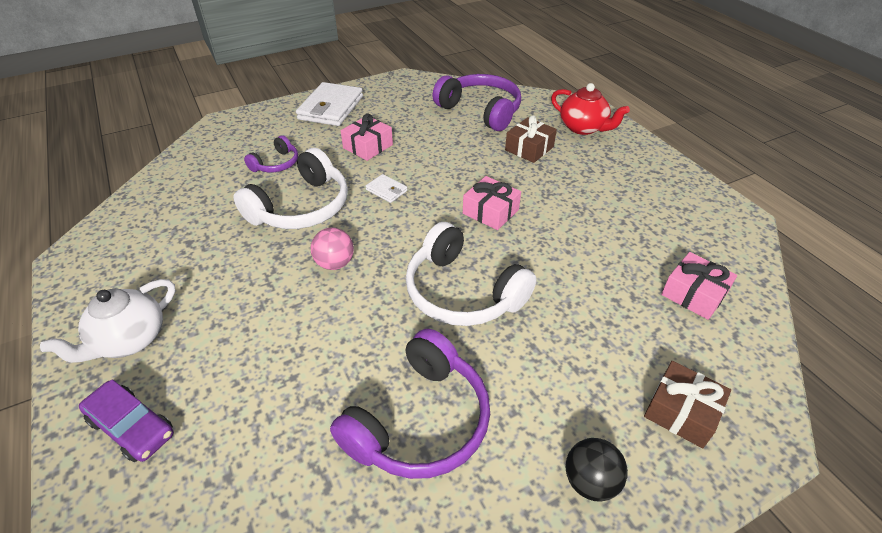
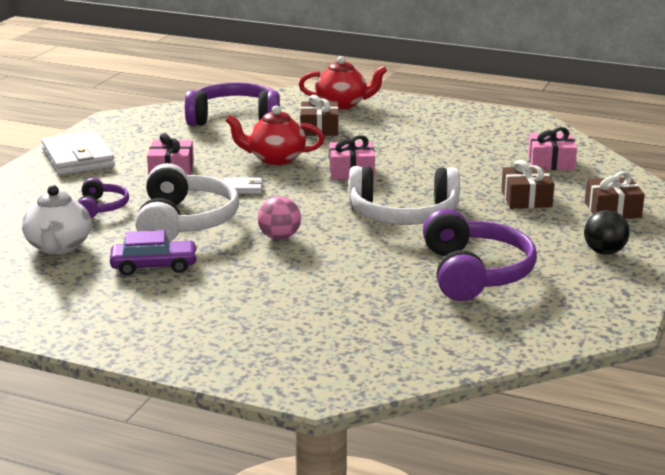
camera: 40 degrees left, 20 degrees down
(130, 340) = (189, 332): white teapot -> white teapot (58, 247)
(132, 427) = (284, 358): purple car -> purple car (154, 266)
(452, 168) = (275, 159): none -> red teapot
(604, 336) = (526, 198): none -> brown gift

